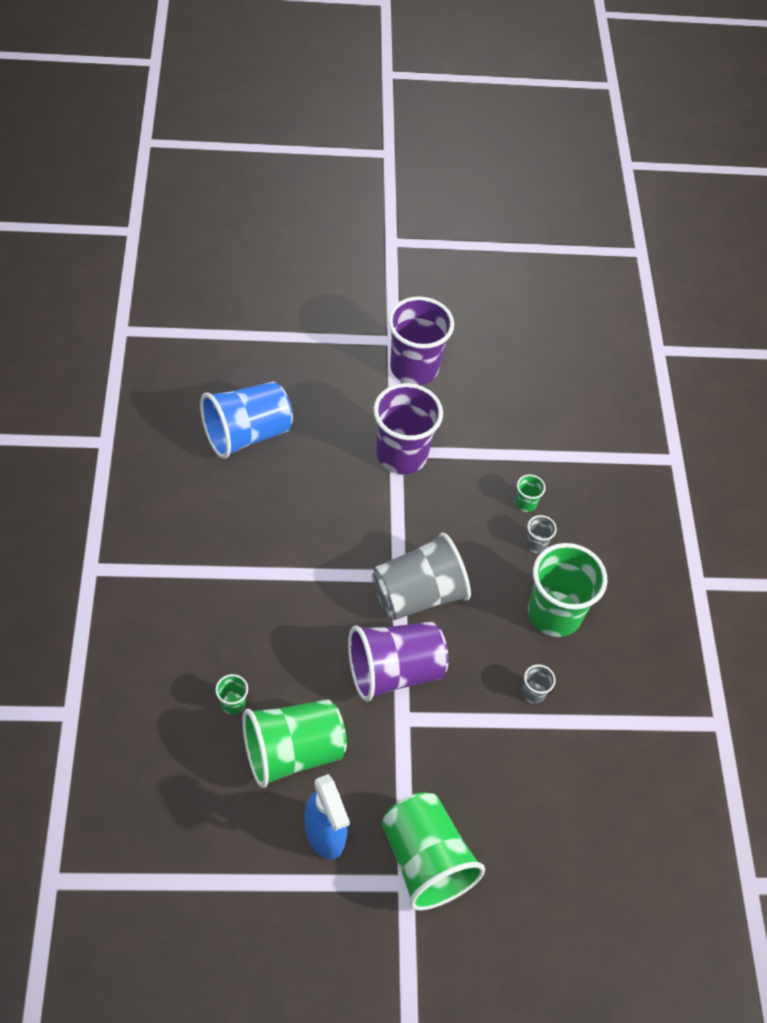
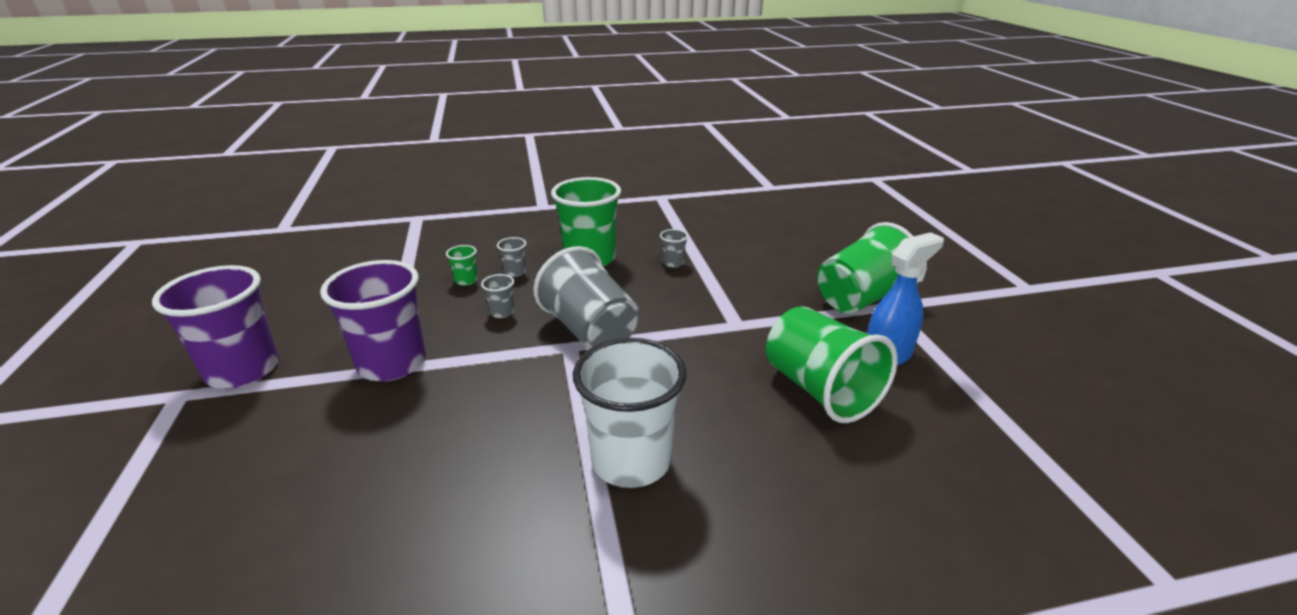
camera: 95 degrees left, 25 degrees down
(233, 703) = (794, 450): green cup -> none
(246, 434) = (324, 529): blue cup -> none
(253, 596) = (631, 461): none -> white cup
(394, 671) = (687, 335): purple cup -> none
(462, 529) = (502, 312): none -> grey cup

